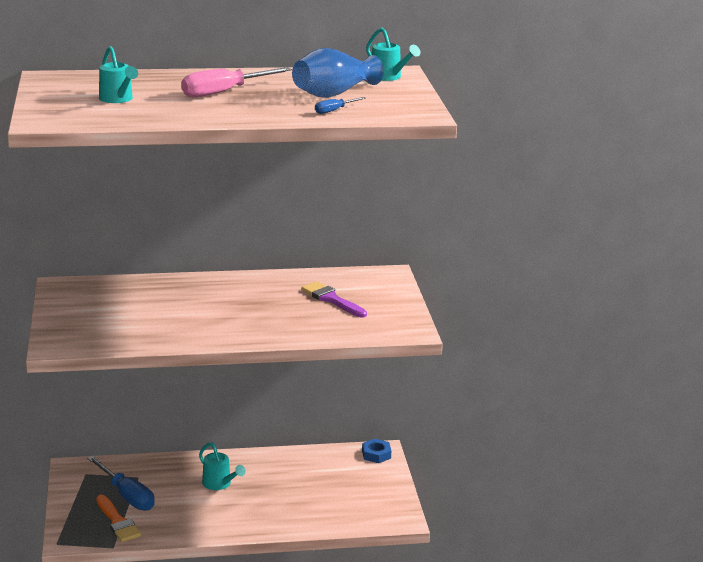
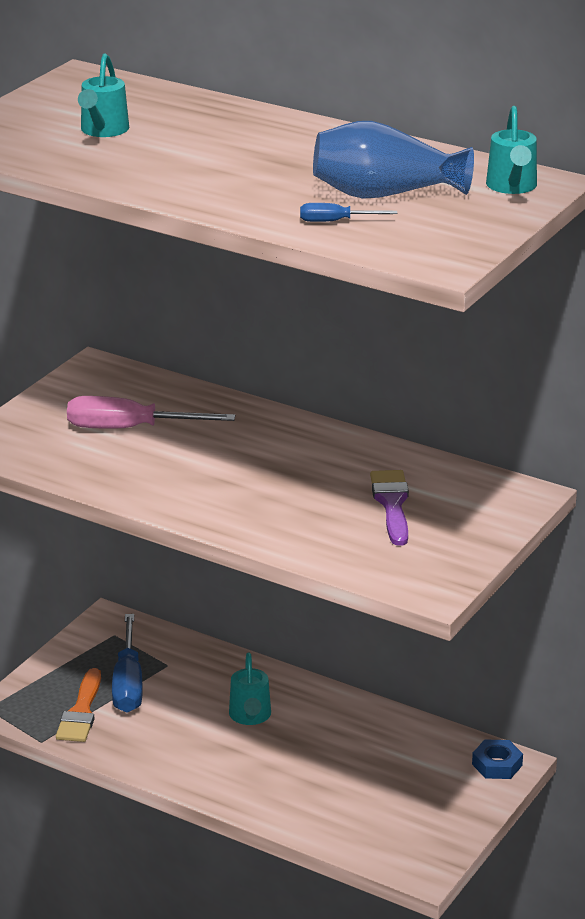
camera: 40 degrees right, 5 degrees up
(224, 92) = (248, 154): pink screwdriver -> pink screwdriver (130, 429)

